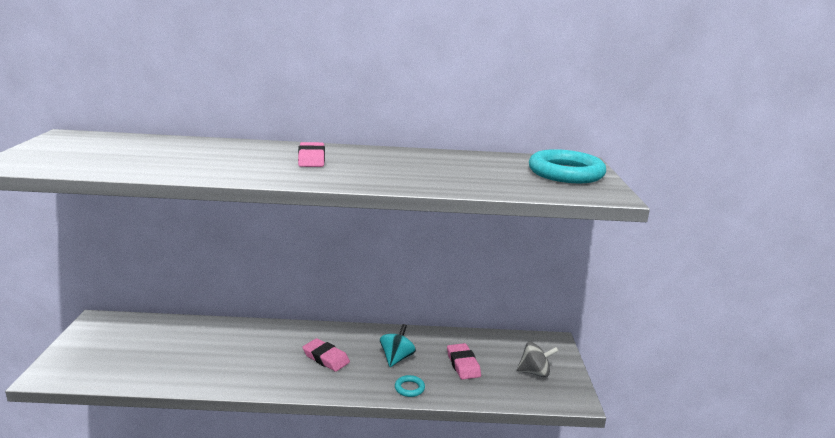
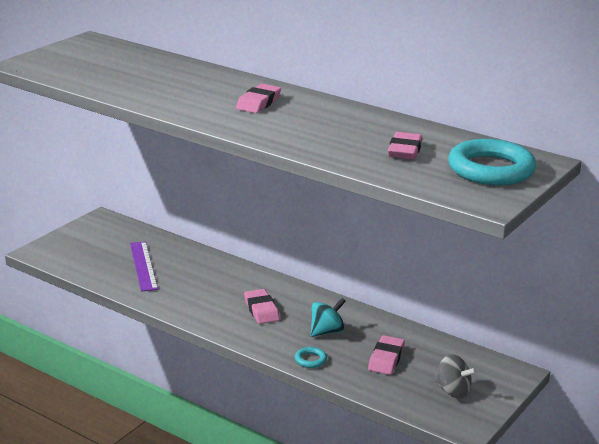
camera: 35 degrees right, 5 degrees up
(178, 353) = (143, 266): none -> purple ruler
(486, 172) = (405, 150): none -> pink eraser

